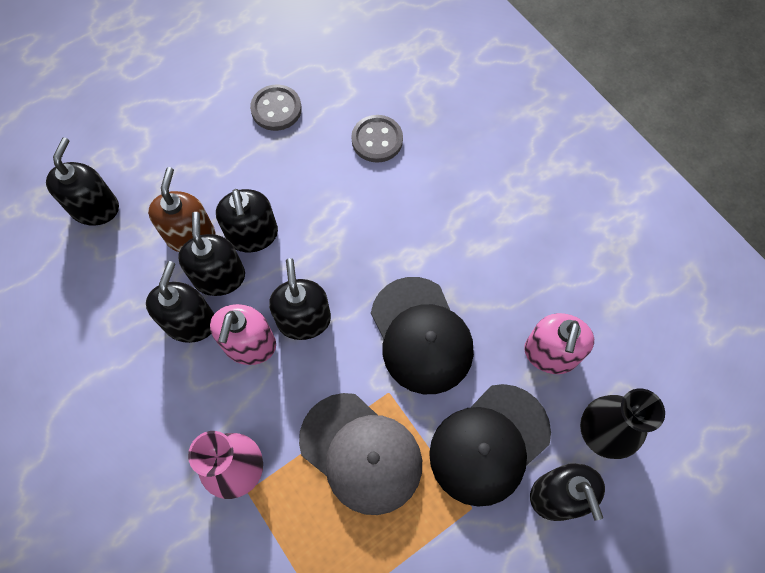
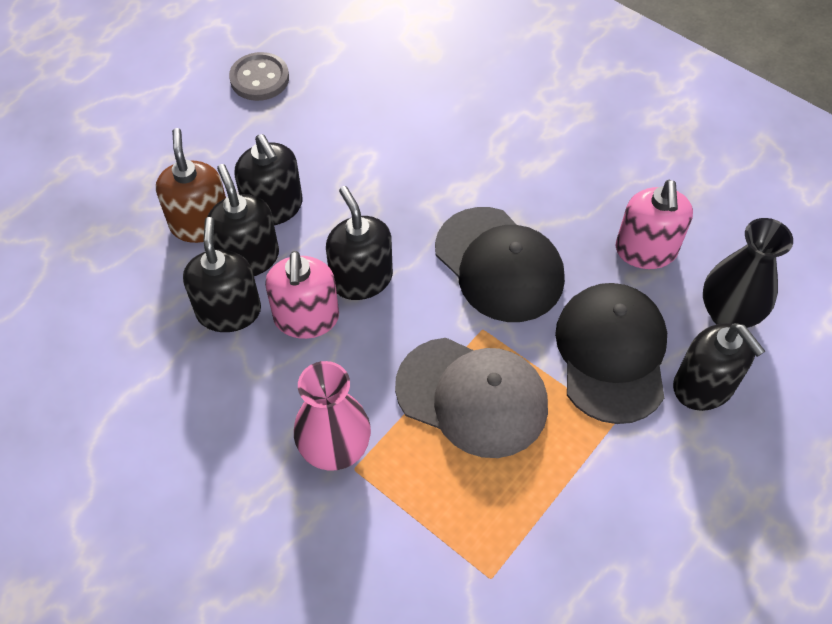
camera: 15 degrees left, 10 degrees down
(95, 208) = (76, 220): black soap dispenser -> none
(377, 140) = (384, 86): grey button -> none
(489, 444) = (611, 353): black cap -> black cap turned 150 degrees clockwise

